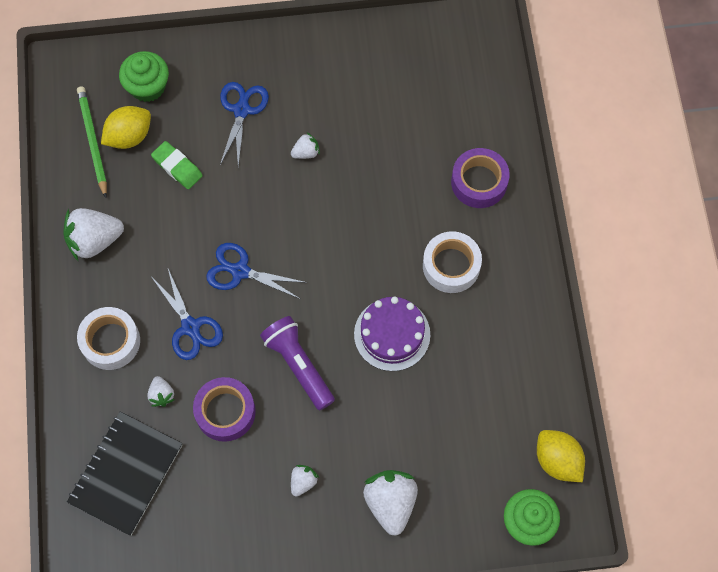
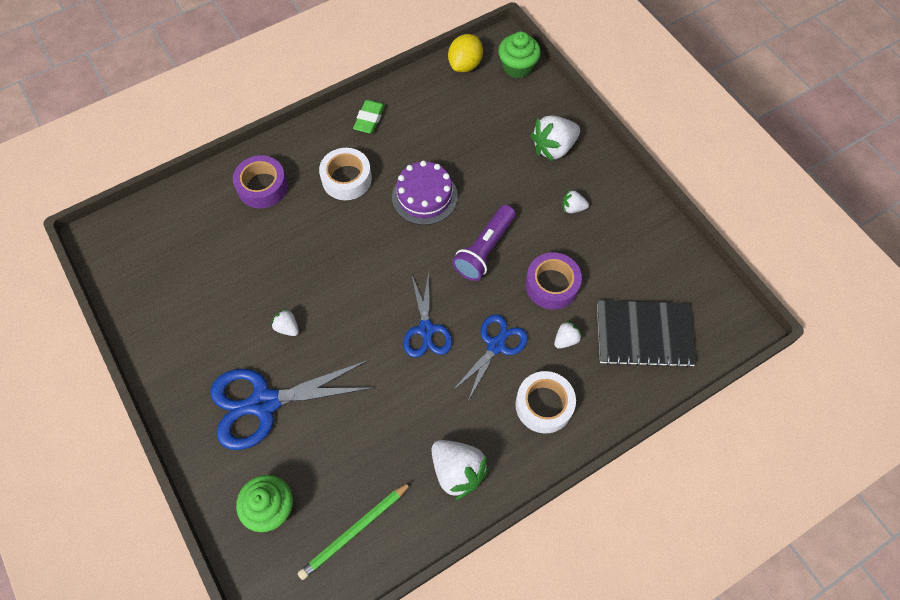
camera: 115 degrees left, 5 degrees down
(129, 136) = (334, 497): yellow lemon -> none
(177, 167) = (349, 433): green eraser -> green eraser (369, 119)
(241, 110) = (264, 403): blue scissors -> blue scissors, size x1.65

